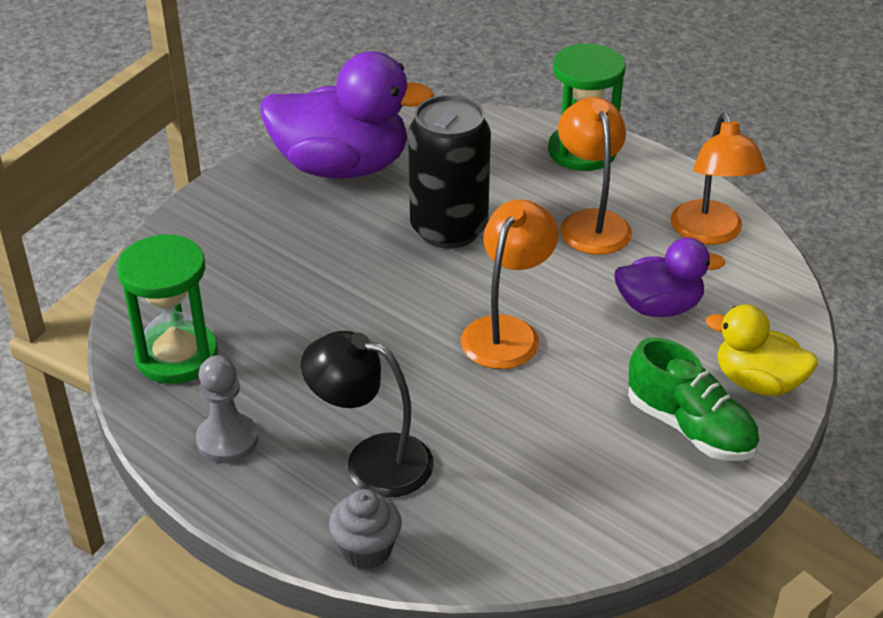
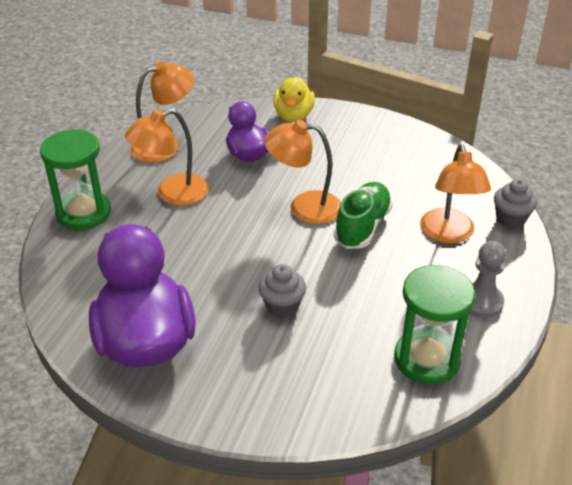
camera: 110 degrees left, 0 degrees up
(332, 267) = (282, 306): none -> grey cupcake
(372, 460) = (448, 234): black lamp -> orange lamp
(449, 229) = (208, 257): black can -> none
(690, 428) = (342, 131): green shoe -> green shoe (362, 227)

